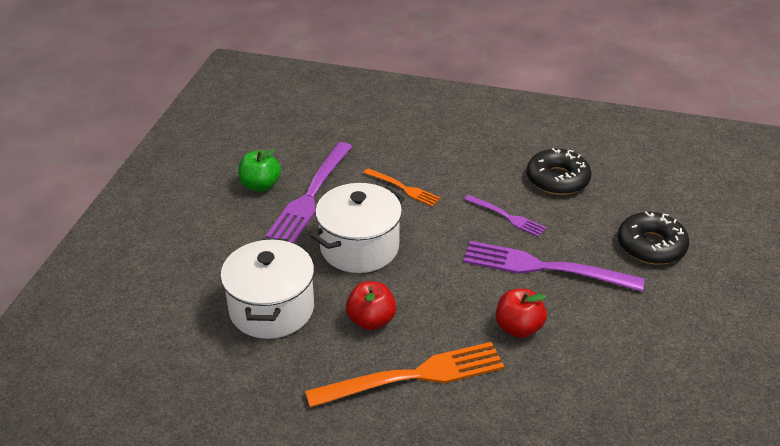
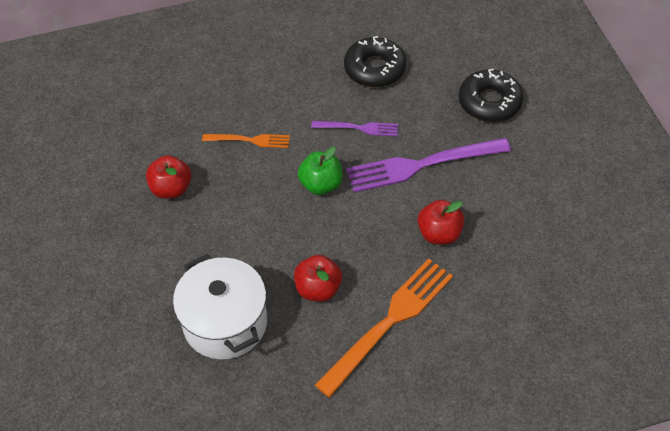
camera: 30 degrees left, 15 degrees up
(260, 185) = (114, 200): green apple -> green apple (321, 184)
(311, 196) = (171, 189): purple fork -> red apple
(359, 247) = (255, 221): white pot -> none

